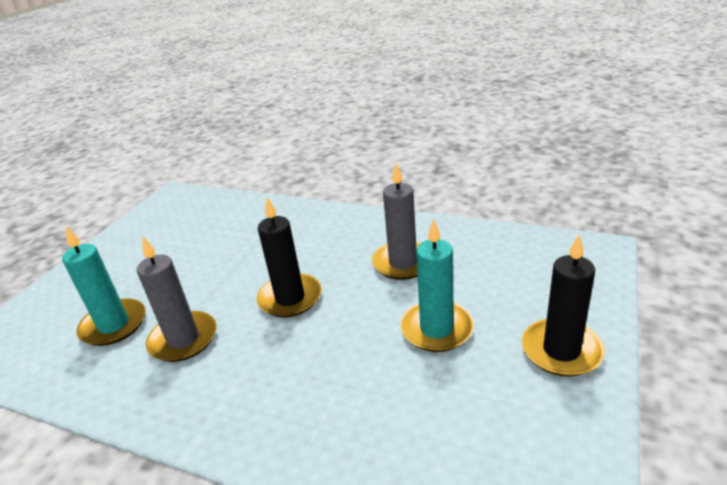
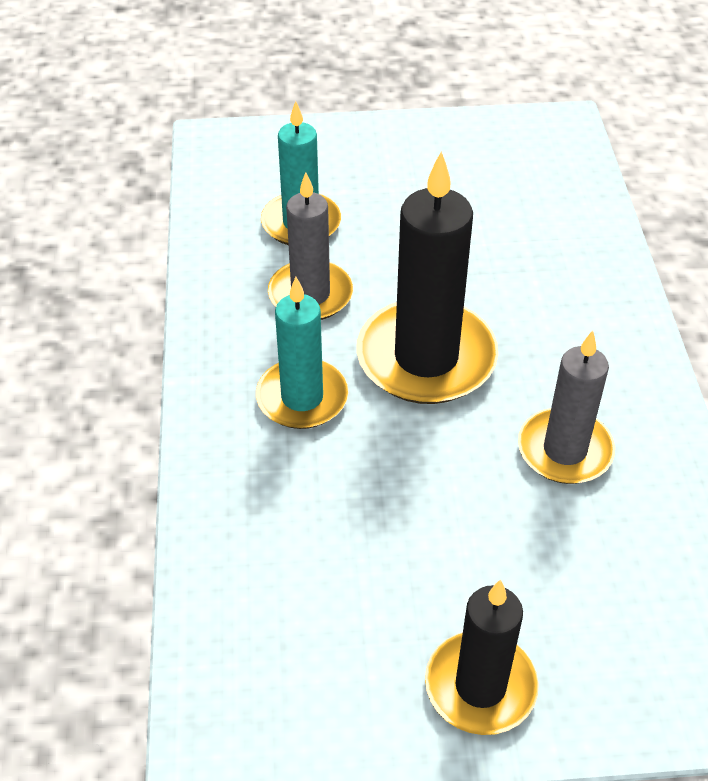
camera: 60 degrees right, 15 degrees up
(290, 298) = (426, 357): black candle -> black candle, size x1.57
(436, 329) = (450, 533): turquoise candle -> turquoise candle (302, 398)

